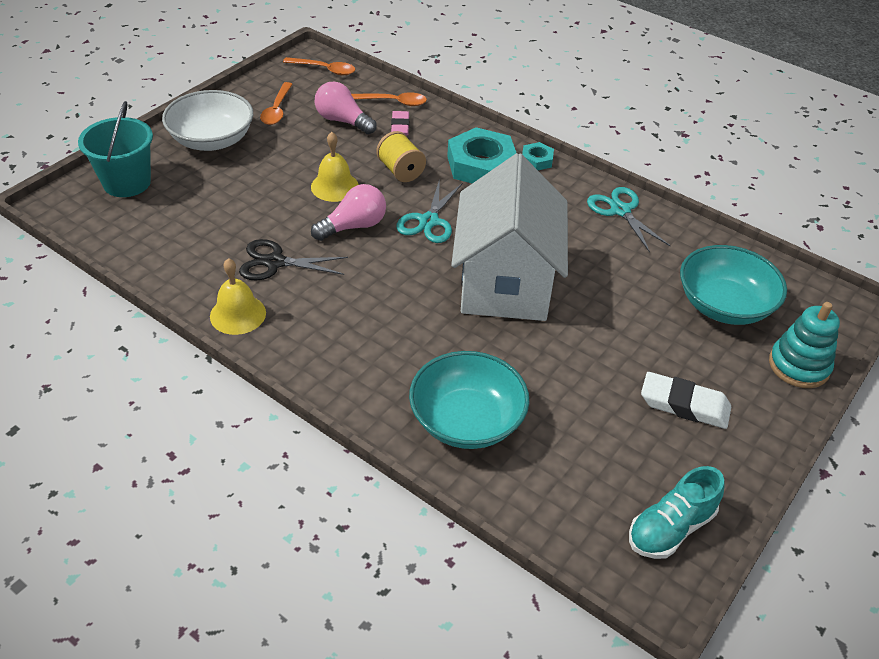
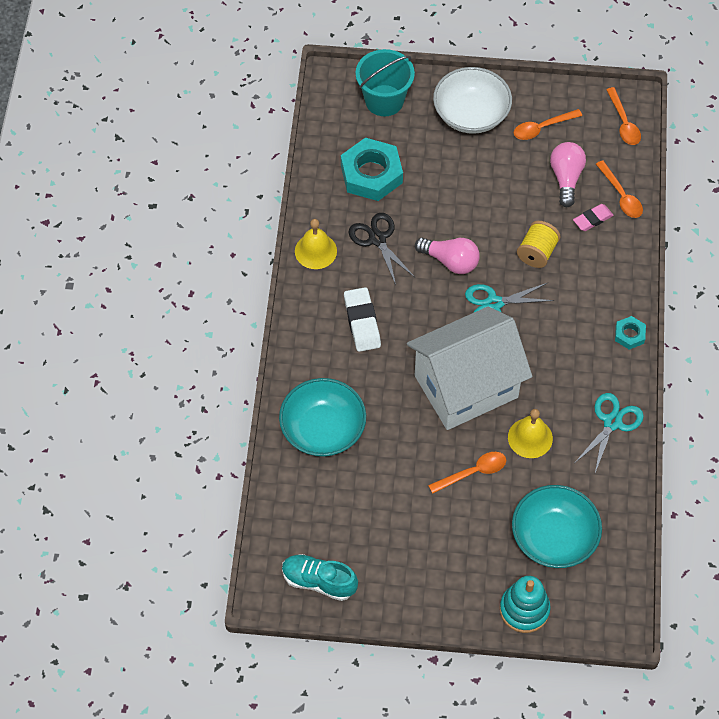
camera: 60 degrees right, 15 degrees up
(334, 186) = (484, 223): yellow bell -> yellow bell (530, 438)
(481, 165) = (590, 300): turquoise nut -> turquoise nut (371, 174)
(610, 326) = (473, 472): none -> orange spoon
(684, 405) = (430, 549): white eraser -> white eraser (362, 322)

